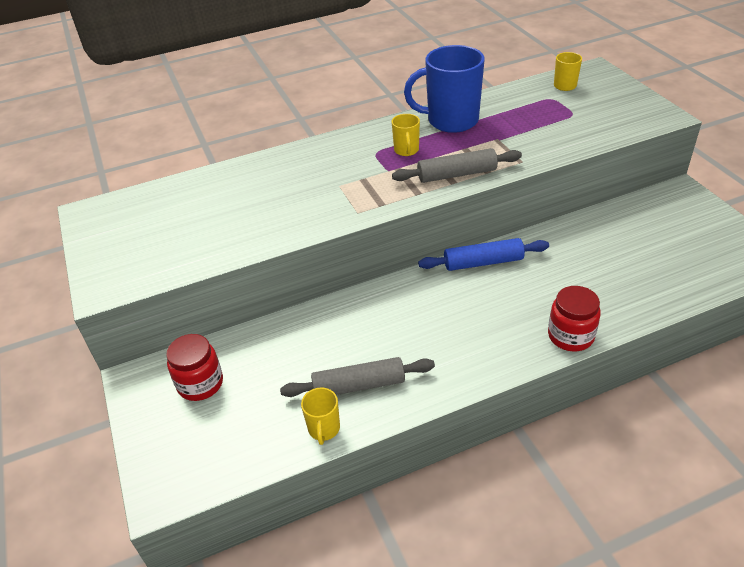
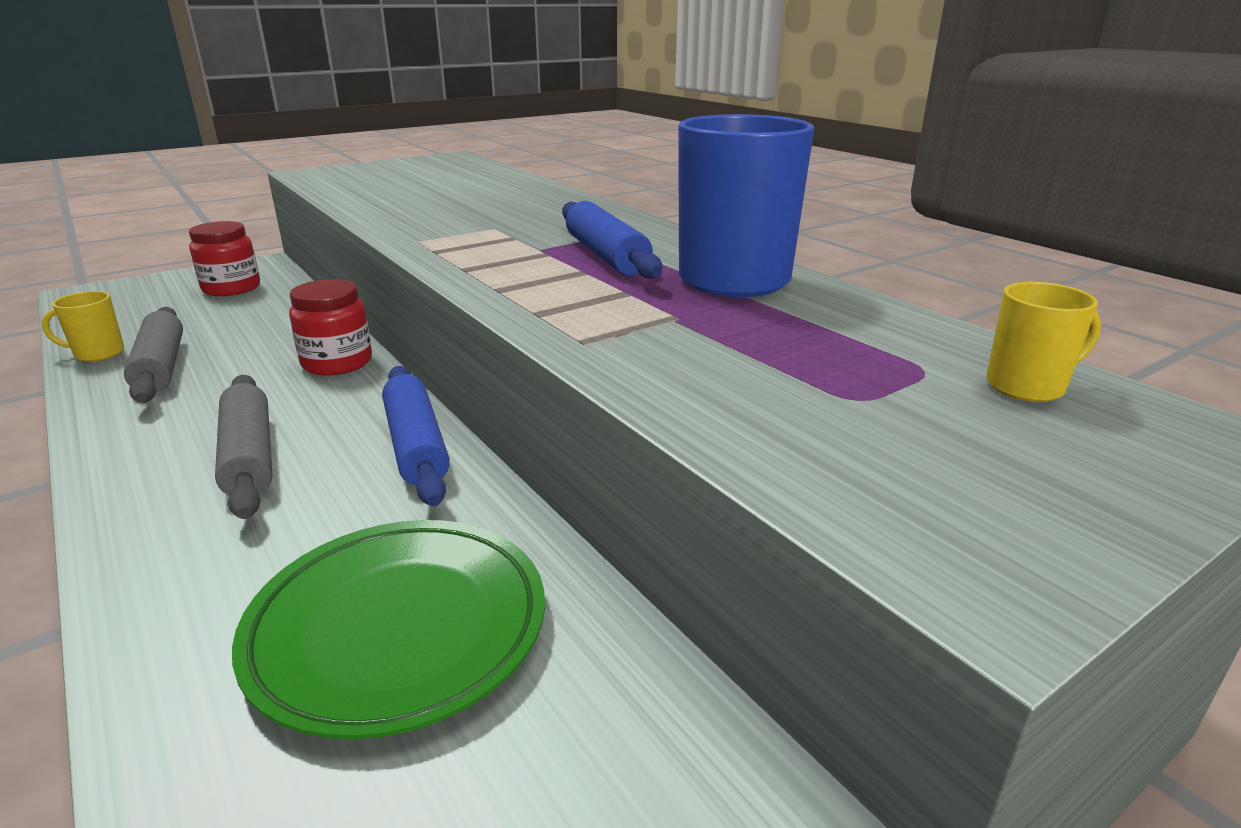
camera: 75 degrees right, 15 degrees down
(406, 150) = (606, 255): yellow mug -> blue rolling pin
(457, 174) = (527, 291): grey rolling pin -> grey rolling pin (249, 456)
(570, 336) = (138, 559): red jar -> red jar (337, 363)
(609, 258) = (398, 628): none -> green plate

